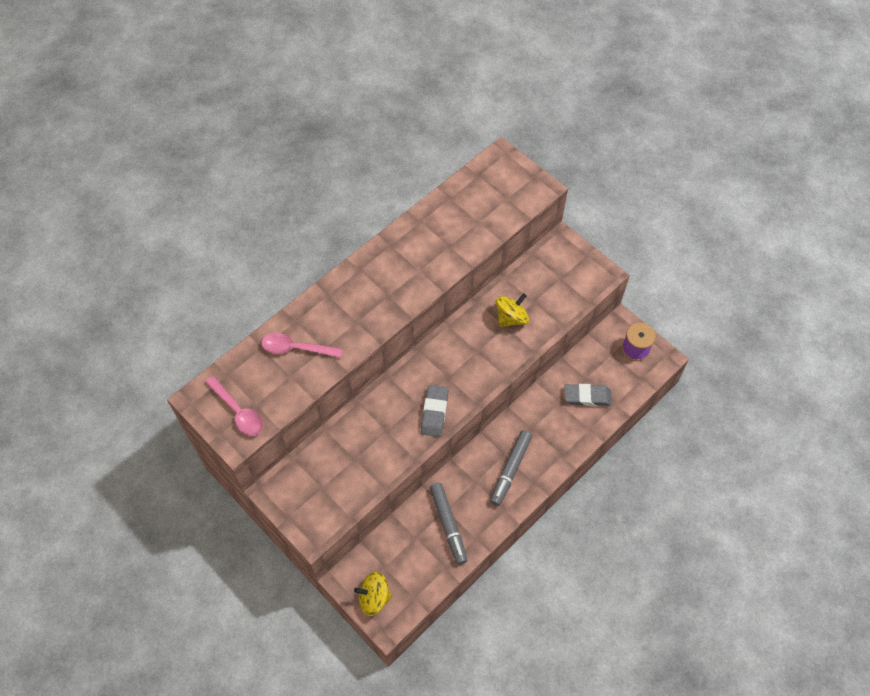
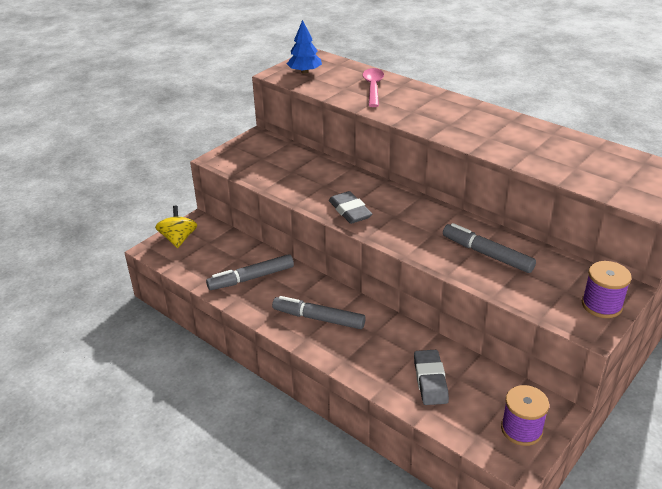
camera: 85 degrees right, 25 degrees down
(238, 411) = (305, 72): pink spoon -> blue tree
(434, 412) = (350, 211): grey eraser -> grey eraser turned 60 degrees clockwise
(511, 318) = (487, 254): yellow spinning top -> grey marker
(578, 260) = (601, 305): none -> purple spool

